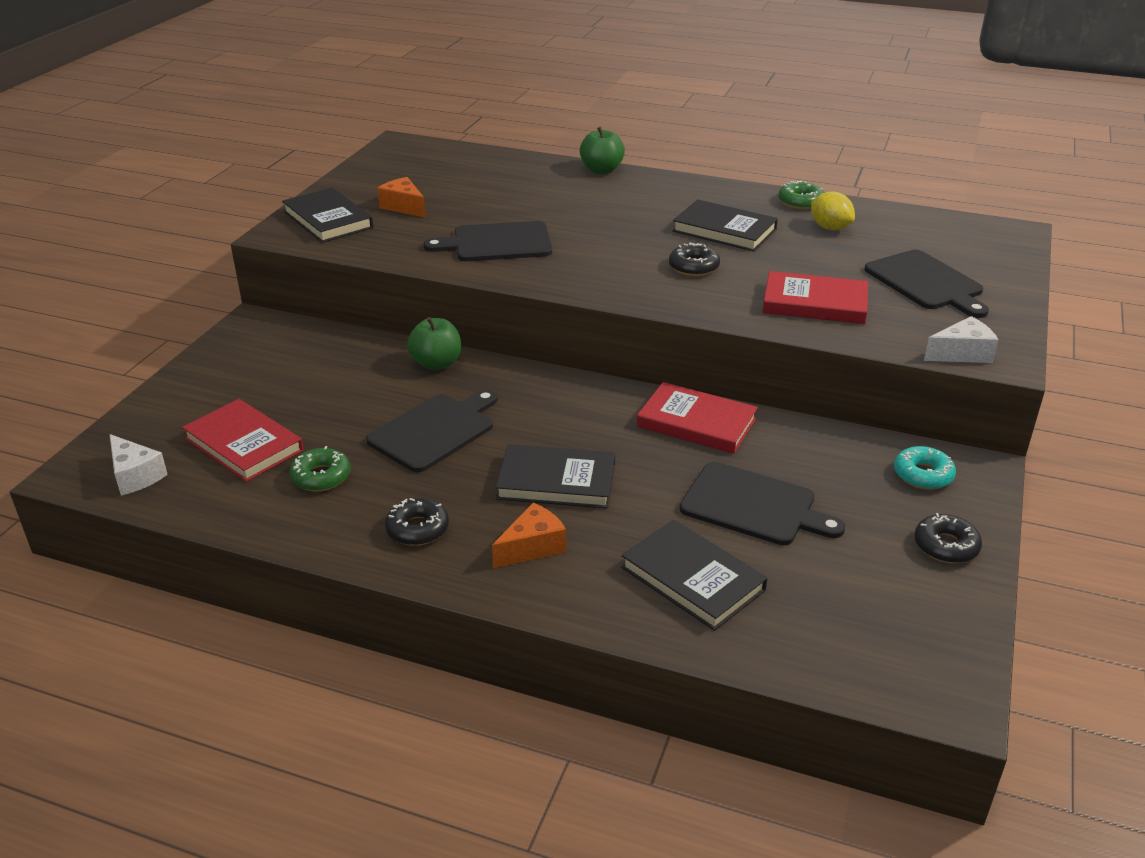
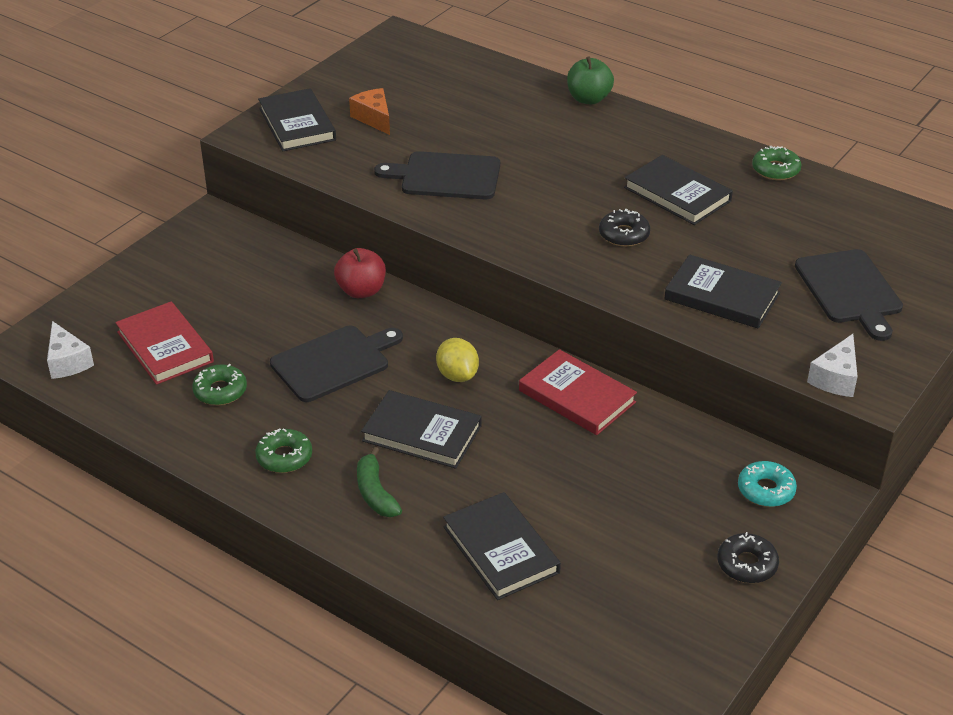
camera: 15 degrees right, 5 degrees up
(417, 529) = (284, 457): black donut -> green donut
(436, 363) = (361, 291): green apple -> red apple
(532, 547) = (375, 493): orange cheese -> green banana
(754, 505) = (589, 491): black cutting board -> none
(815, 303) = (722, 296): red book -> black book
(830, 228) = (788, 207): yellow lemon -> yellow lemon (457, 375)
(962, 353) = (835, 378): white cheese -> white cheese turned 120 degrees clockwise

